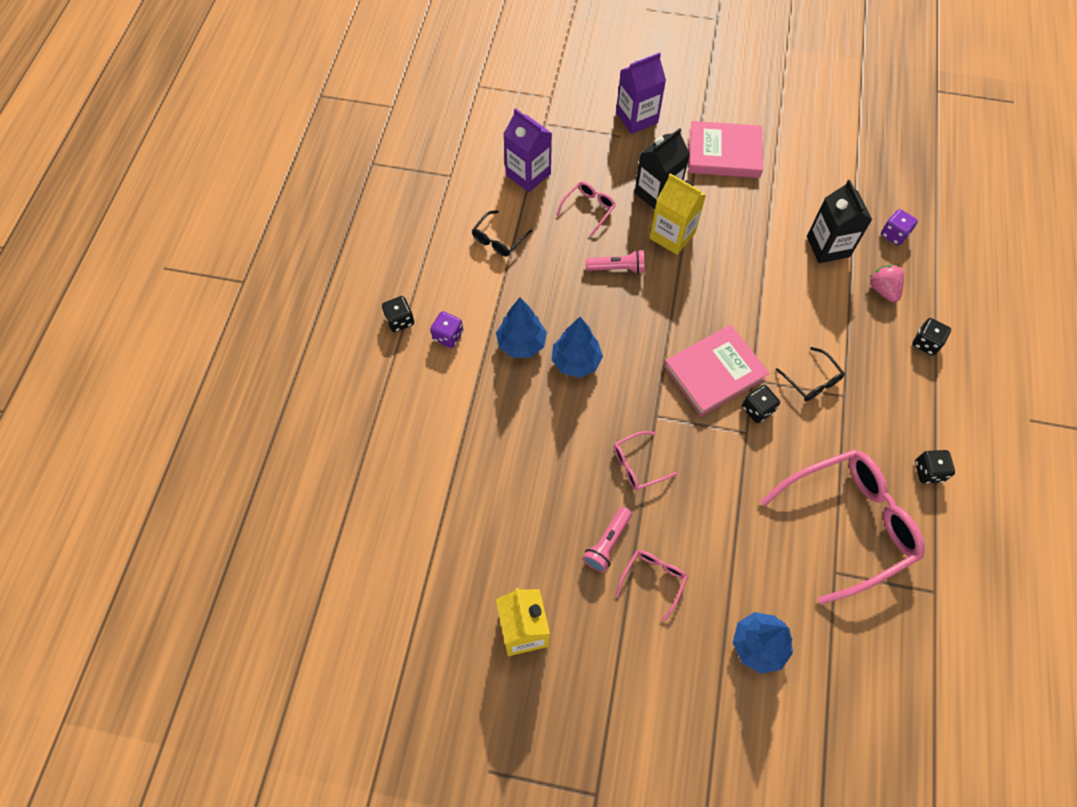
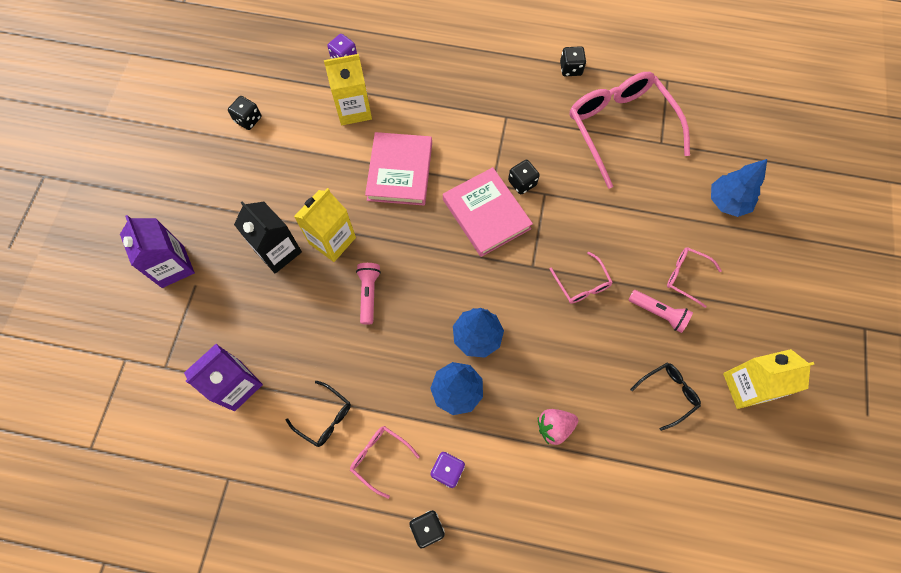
camera: 90 degrees left, 5 degrees up
(589, 209) = (291, 320): pink glasses -> pink glasses (379, 457)
(724, 153) = (234, 185): pink book -> pink book (400, 171)
(812, 381) = (493, 138): black glasses -> black glasses (668, 393)
(828, 246) = (354, 109): black carton -> yellow carton
(883, 290) = (402, 74): pink strawberry -> pink strawberry (554, 427)
(926, 343) = (455, 52): black dice -> black dice (248, 120)

